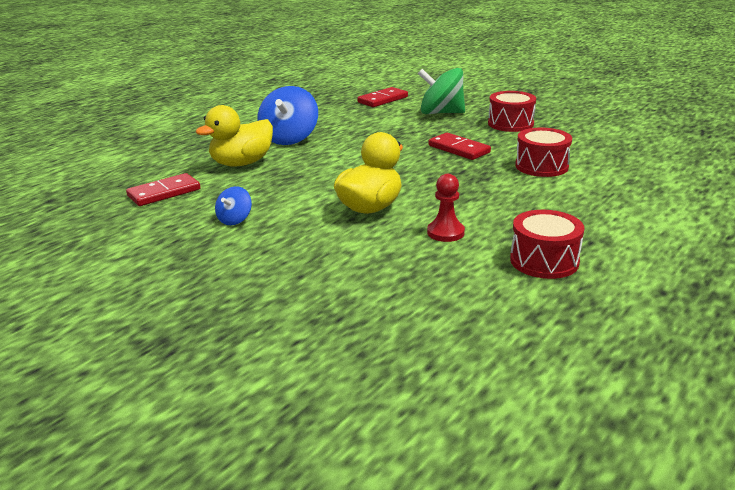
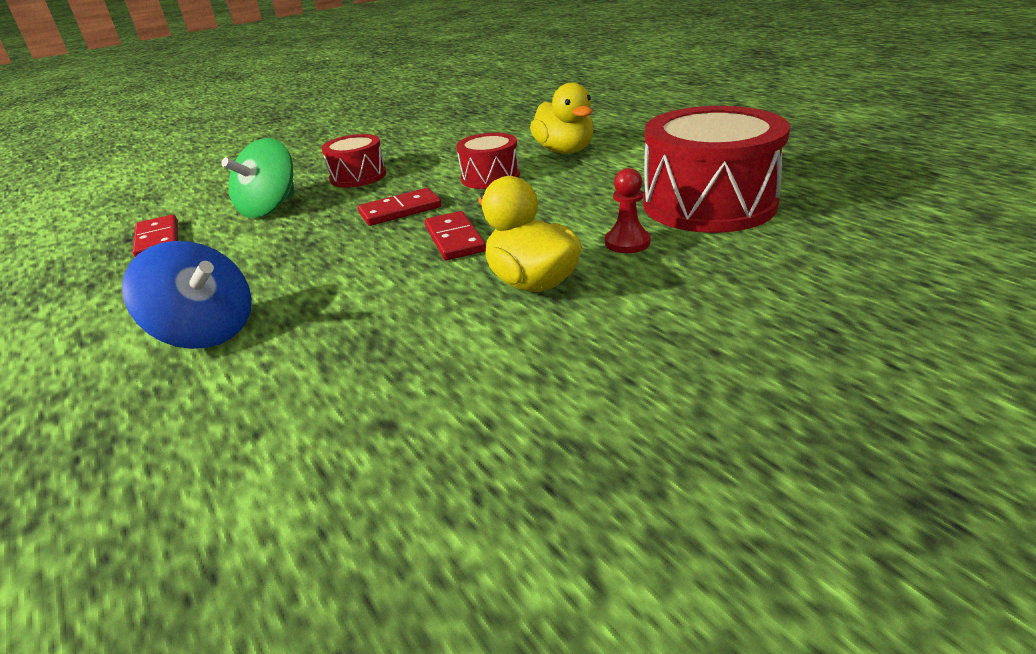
camera: 70 degrees left, 5 degrees up
(164, 193) = (309, 506): red domino -> red domino (455, 239)
(235, 220) = (501, 407): blue spinning top -> none
(241, 163) = (260, 390): yellow duck -> yellow duck (564, 151)
(544, 261) = (708, 204): red drum -> red drum, size x1.87

